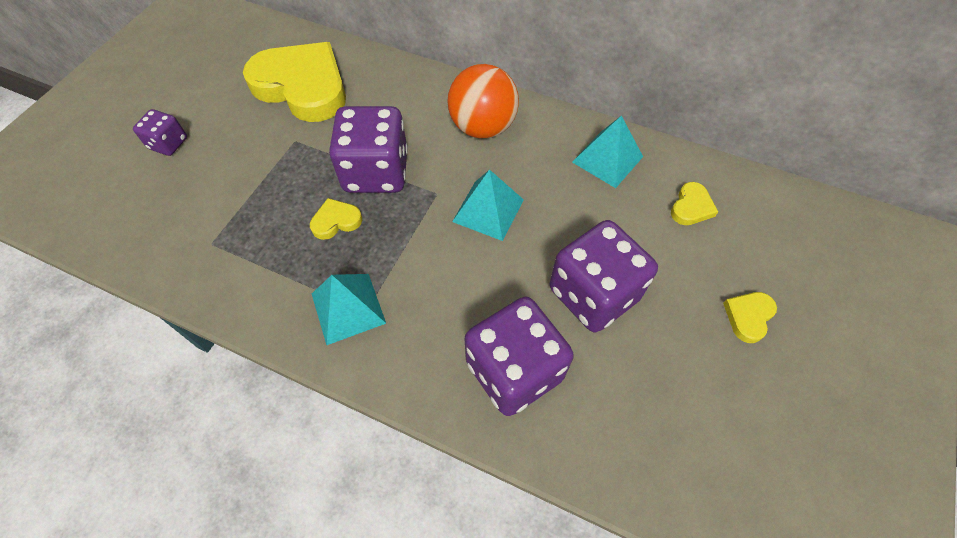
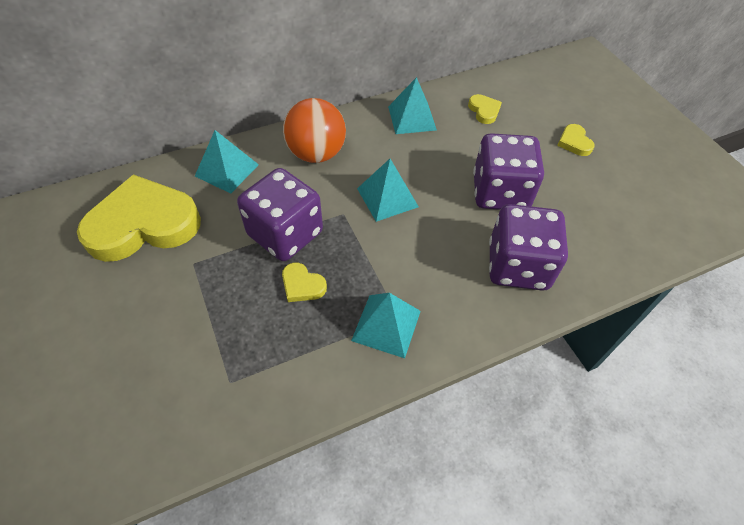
camera: 50 degrees left, 5 degrees down
(168, 143) = (79, 354): purple dice -> none
(336, 221) = (302, 285): yellow heart -> yellow heart turned 75 degrees counterclockwise
(402, 88) = (227, 170): none -> turquoise pyramid

